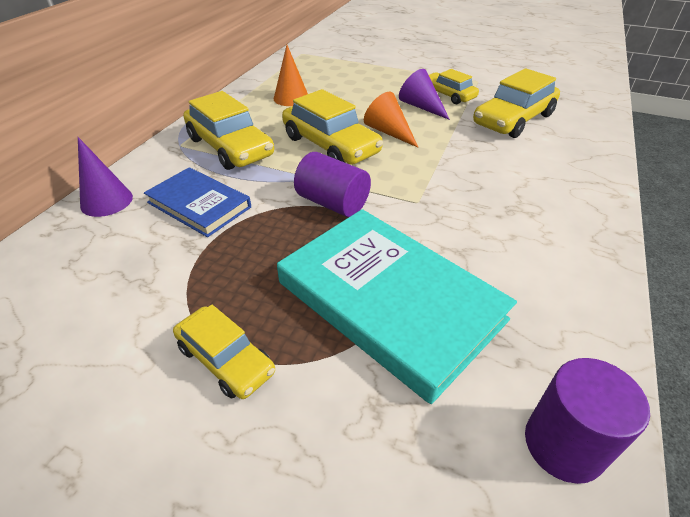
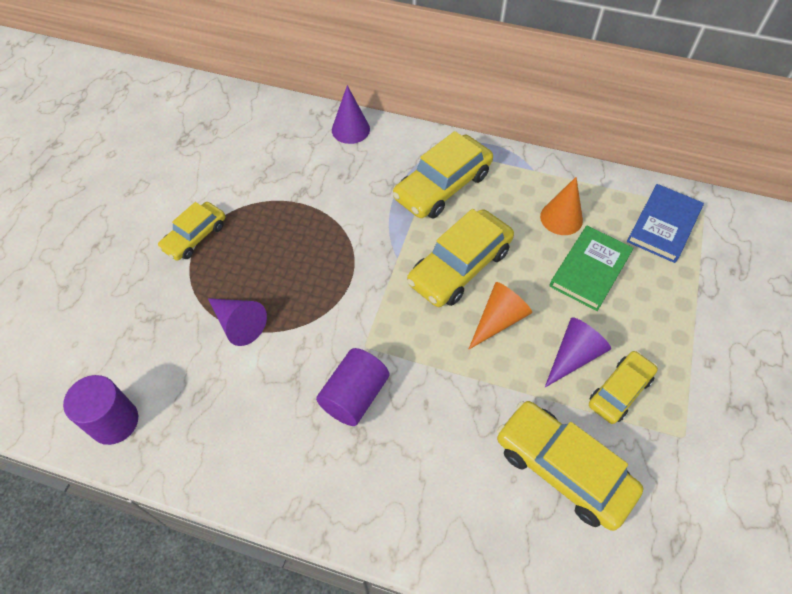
camera: 85 degrees right, 15 degrees up
(199, 205) = (349, 186): blue book -> blue book (663, 225)
(332, 203) = (358, 277): purple cylinder -> purple cylinder (354, 396)
(345, 93) = (590, 270): none -> green book
(389, 301) = (238, 324): turquoise book -> purple cone

